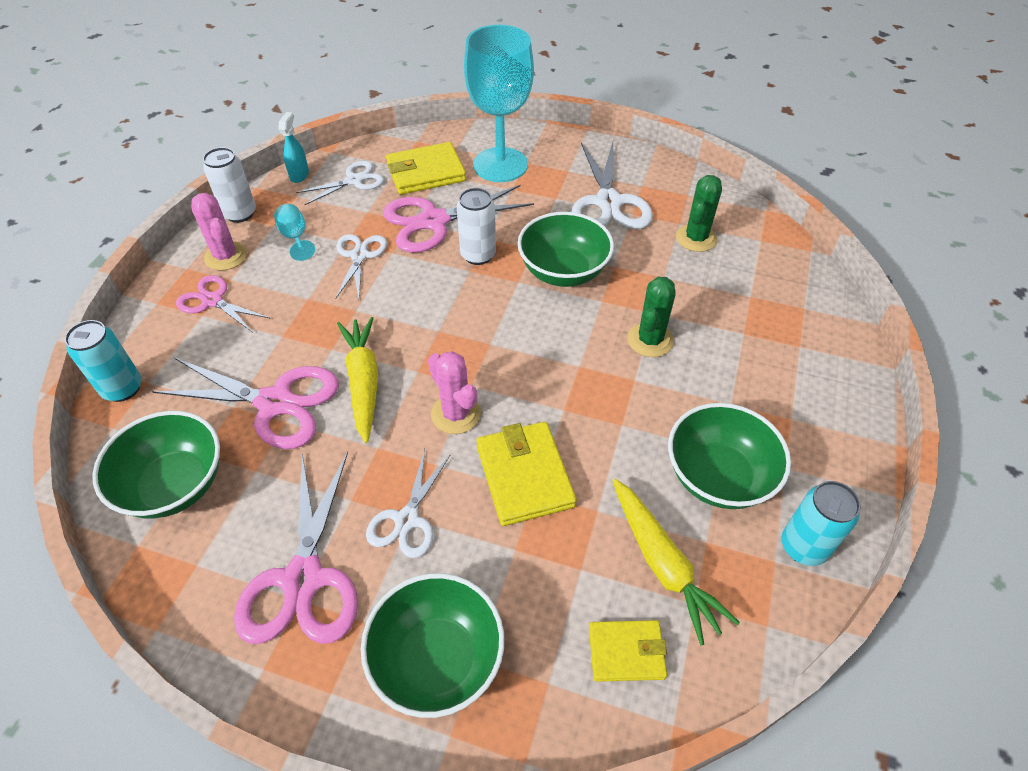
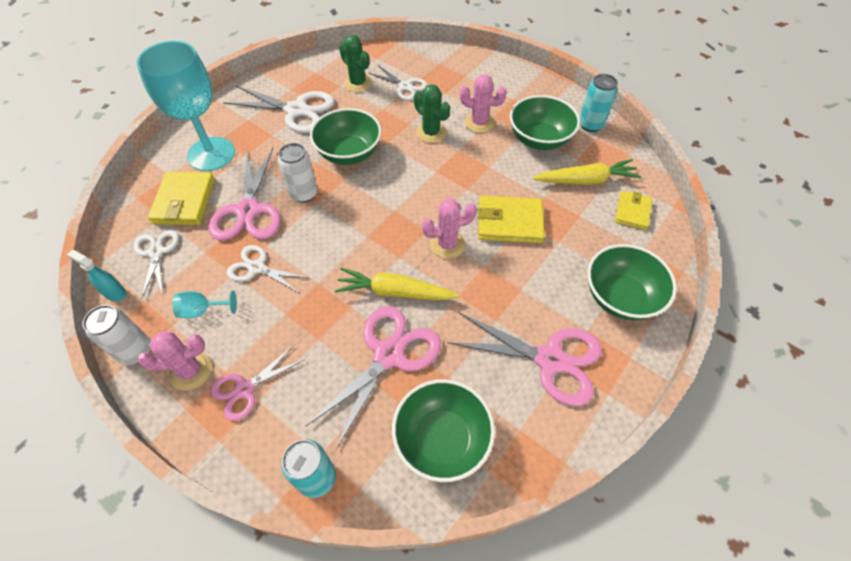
camera: 70 degrees left, 5 degrees up
(407, 520) = (522, 291): white scissors -> white scissors (405, 86)
(706, 389) = (479, 123): none -> pink cactus

